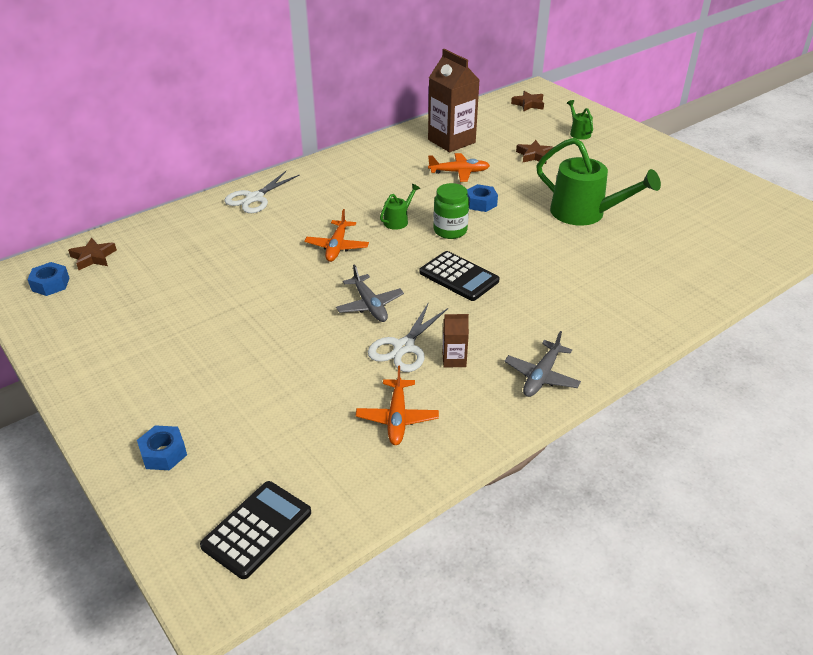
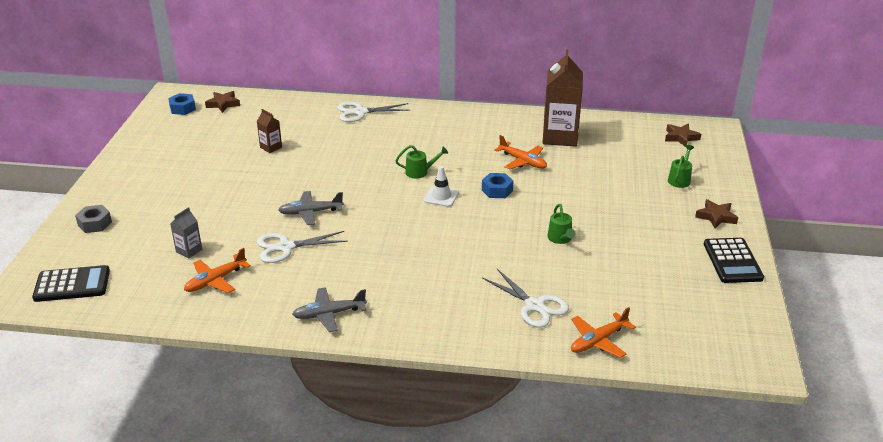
camera: 45 degrees right, 5 degrees down
(164, 453) = (95, 224): blue nut -> grey nut
(320, 410) = (189, 251): none -> grey carton
(337, 246) = (354, 168): orange plane -> orange plane (598, 341)
(369, 305) = (310, 212): grey plane -> grey plane turned 60 degrees clockwise
(450, 231) = (441, 197): green jar -> white traffic cone
(454, 359) = (299, 272): brown carton -> brown carton (271, 147)
(459, 277) = (392, 228): black calculator -> black calculator (732, 261)
(534, 155) = (605, 178): brown star -> brown star (716, 217)
(585, 214) = (560, 239): green watering can -> green watering can, size x0.46
(656, 270) = (534, 306): none -> white scissors

